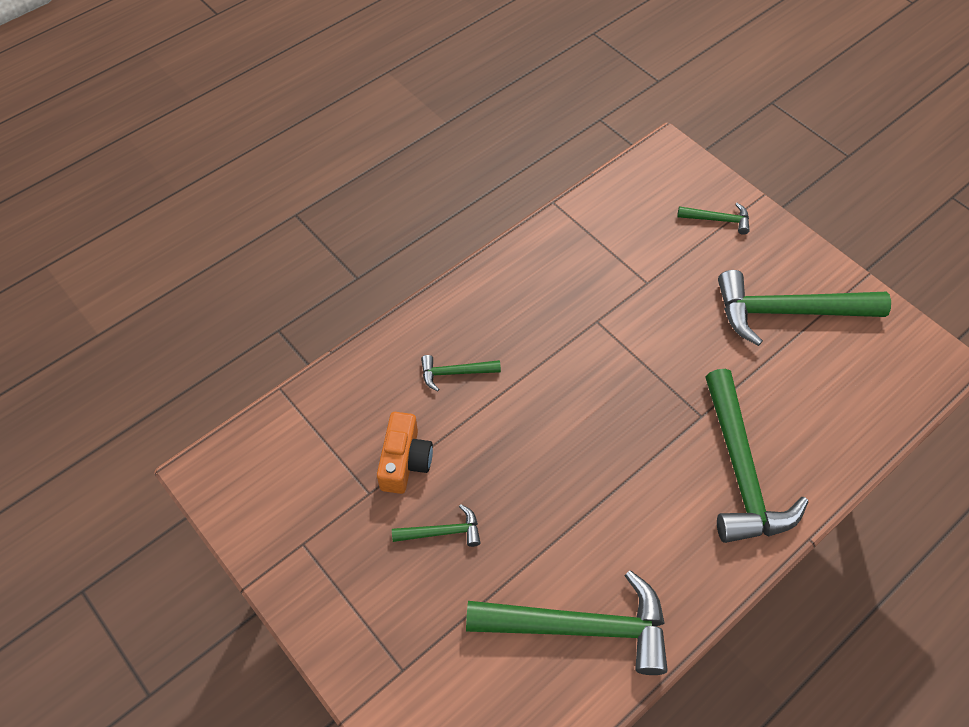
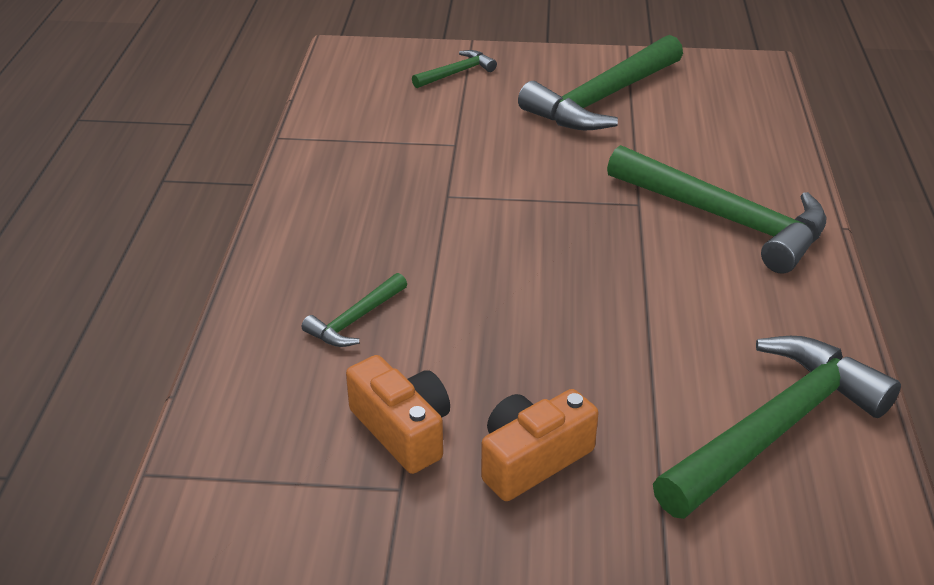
camera: 45 degrees left, 20 degrees down
(442, 532) = (532, 459): green hammer -> orange camera

